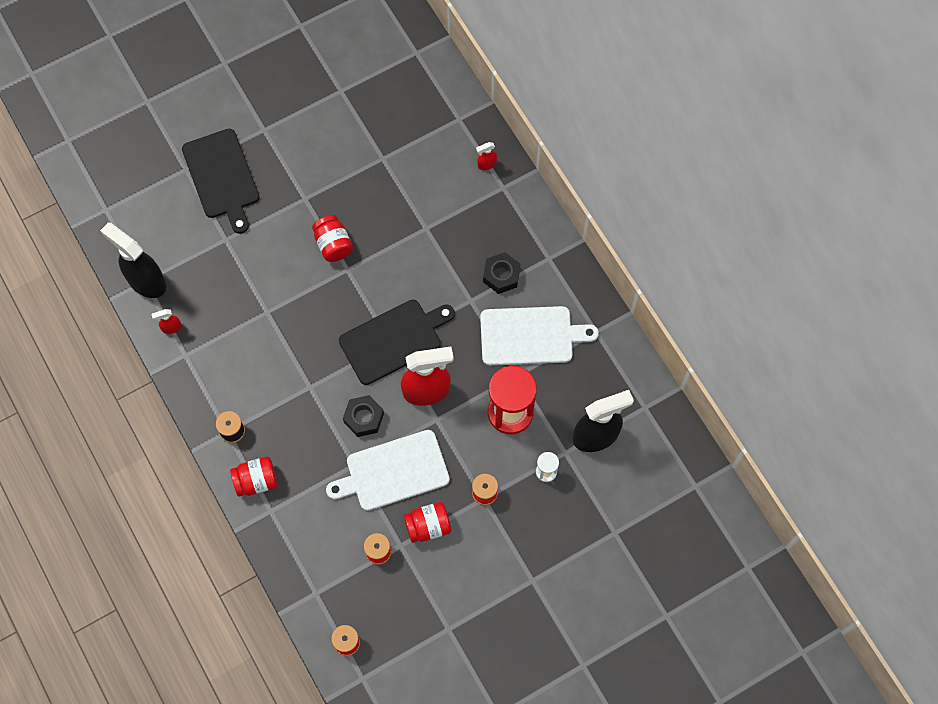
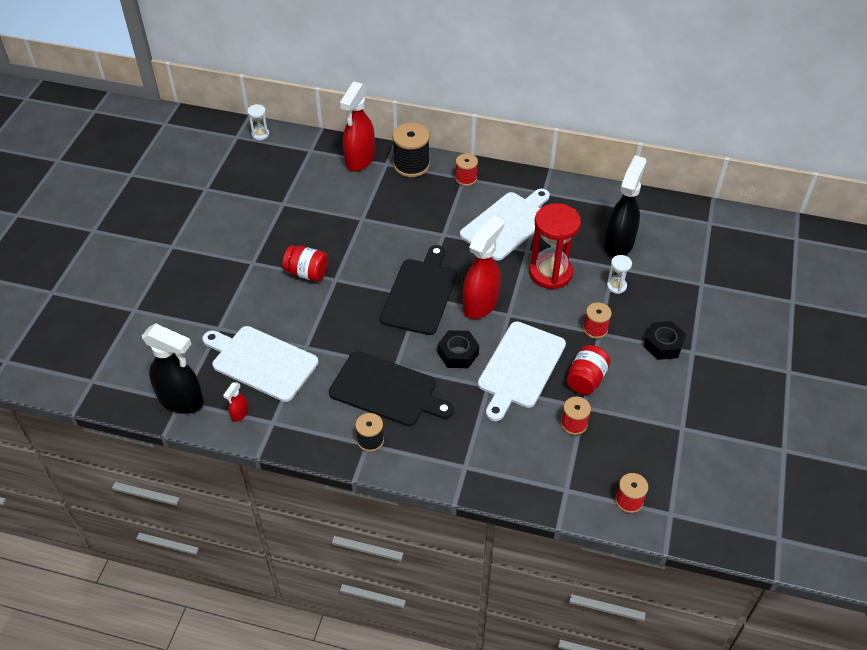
camera: 45 degrees left, 20 degrees down
(146, 281) = (181, 401): black spray bottle -> black spray bottle turned 150 degrees counterclockwise
(222, 177) = (170, 294): black cutting board -> black cutting board (387, 390)
(226, 297) = (261, 362): none -> white cutting board
(256, 481) = (429, 457): red jar -> none
(437, 66) = (260, 134): none -> white hourglass
(486, 164) = (359, 160): red spray bottle -> red spray bottle, size x2.31
(501, 275) = (446, 207): black nut -> black nut (663, 344)
(521, 207) = (411, 165): none -> black spool
(549, 260) = (466, 178): none -> red spool

